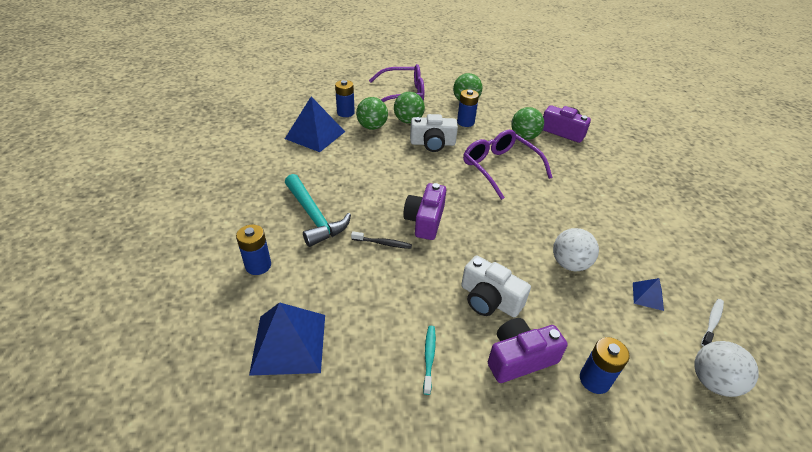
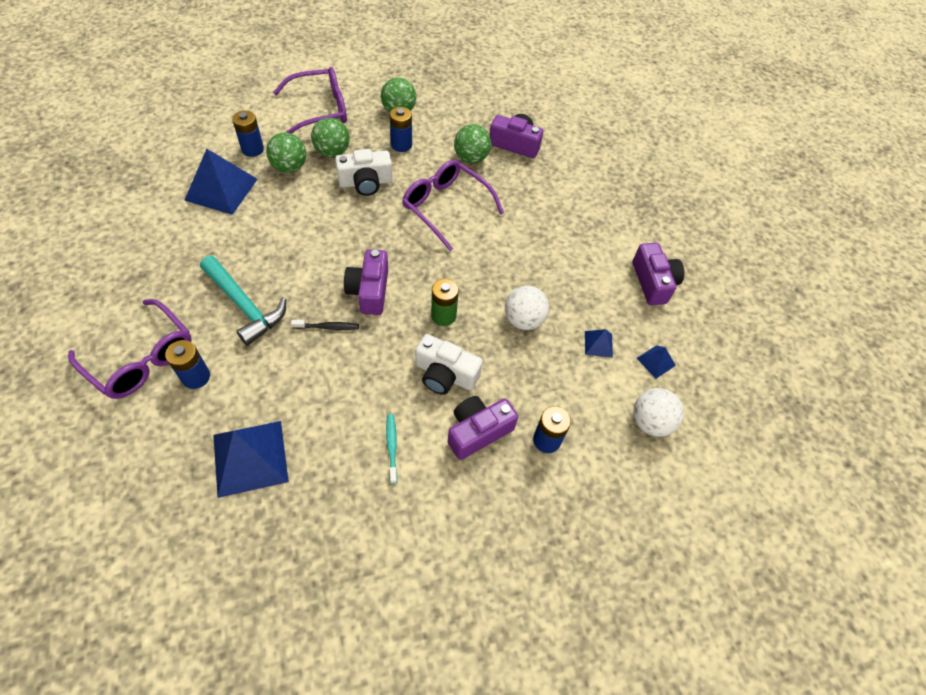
camera: 15 degrees left, 15 degrees up
(216, 244) = (141, 358): none -> purple glasses
(491, 249) = (443, 315): none -> green battery
(701, 250) = (653, 282): none -> purple camera
(712, 322) = (656, 361): white toothbrush -> blue pyramid

